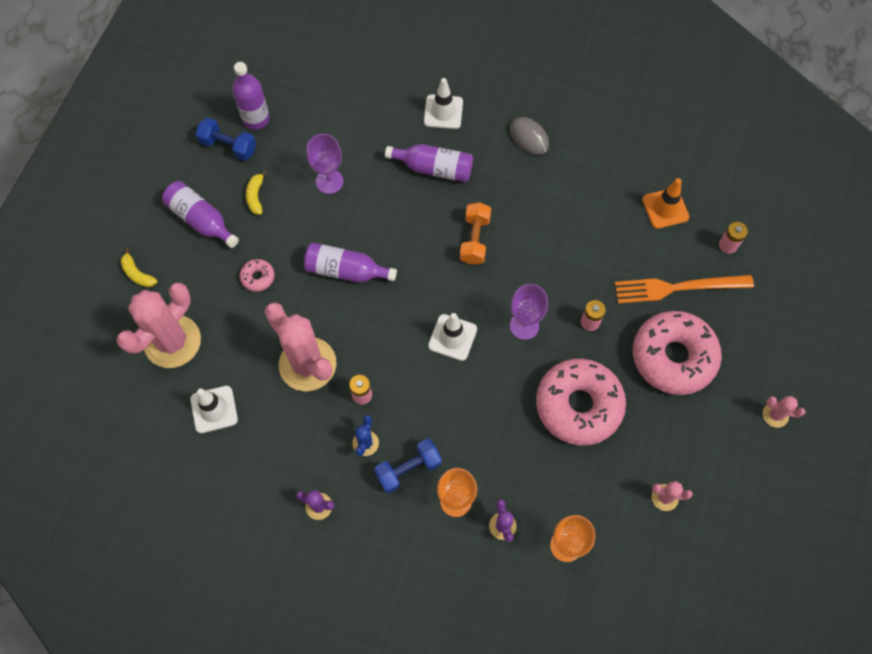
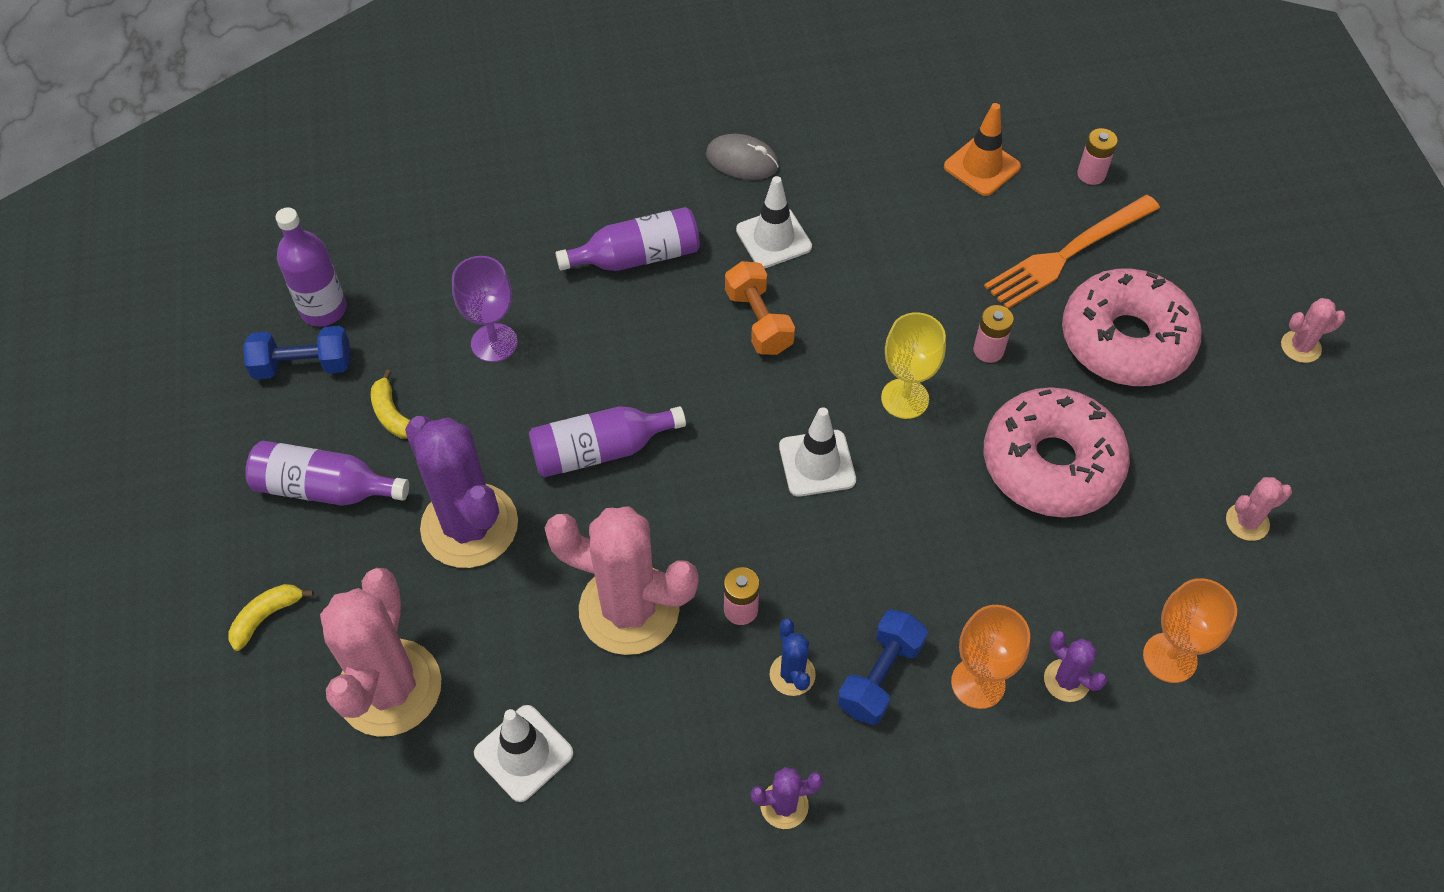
camera: 30 degrees left, 10 degrees down
(137, 274) = (266, 617): yellow banana -> yellow banana turned 120 degrees clockwise
(258, 277) = (469, 526): pink donut -> purple cactus
(443, 112) = (600, 180): white traffic cone -> white traffic cone (773, 238)
(524, 326) = (905, 398): purple goblet -> yellow goblet

